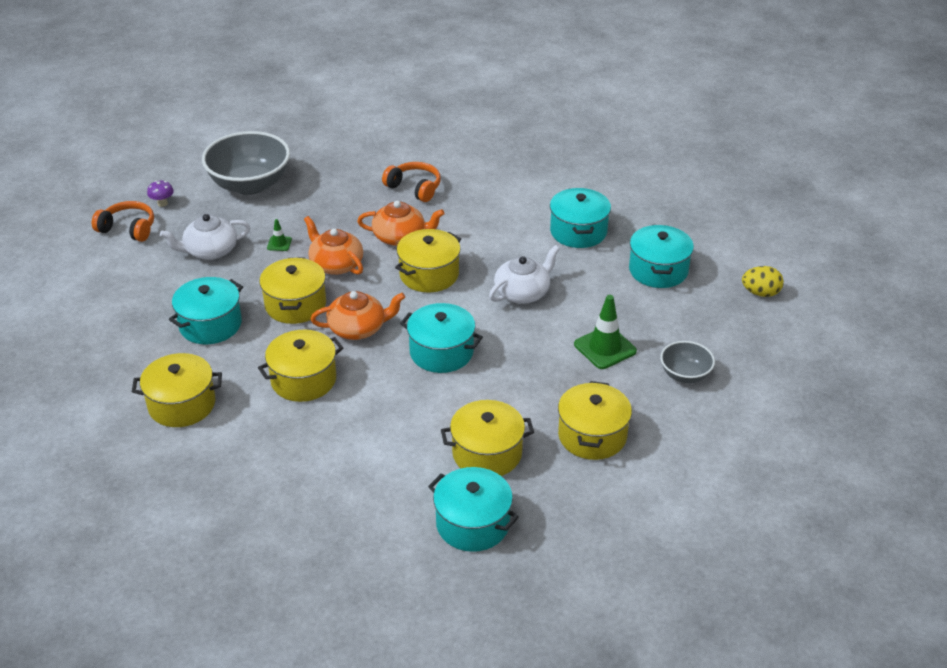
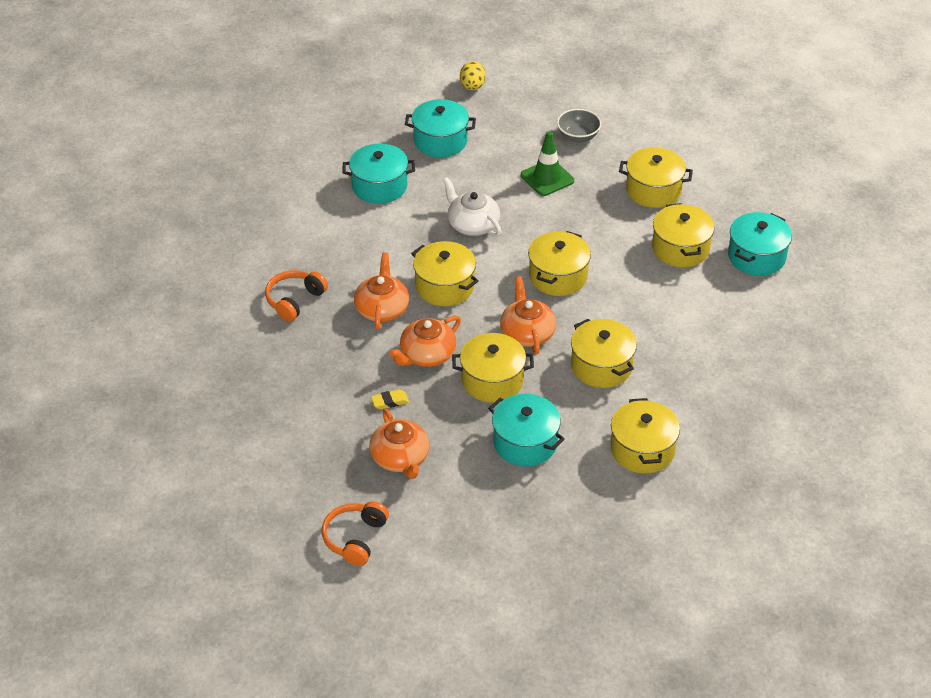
camera: 90 degrees left, 5 degrees up
(162, 203) = (306, 513): purple mushroom -> none
(210, 251) = (400, 458): white teapot -> orange teapot
(250, 184) = (274, 437): grey bowl -> none
(279, 244) = (390, 402): green traffic cone -> yellow eraser
(441, 352) = (558, 276): turquoise pot -> yellow pot

